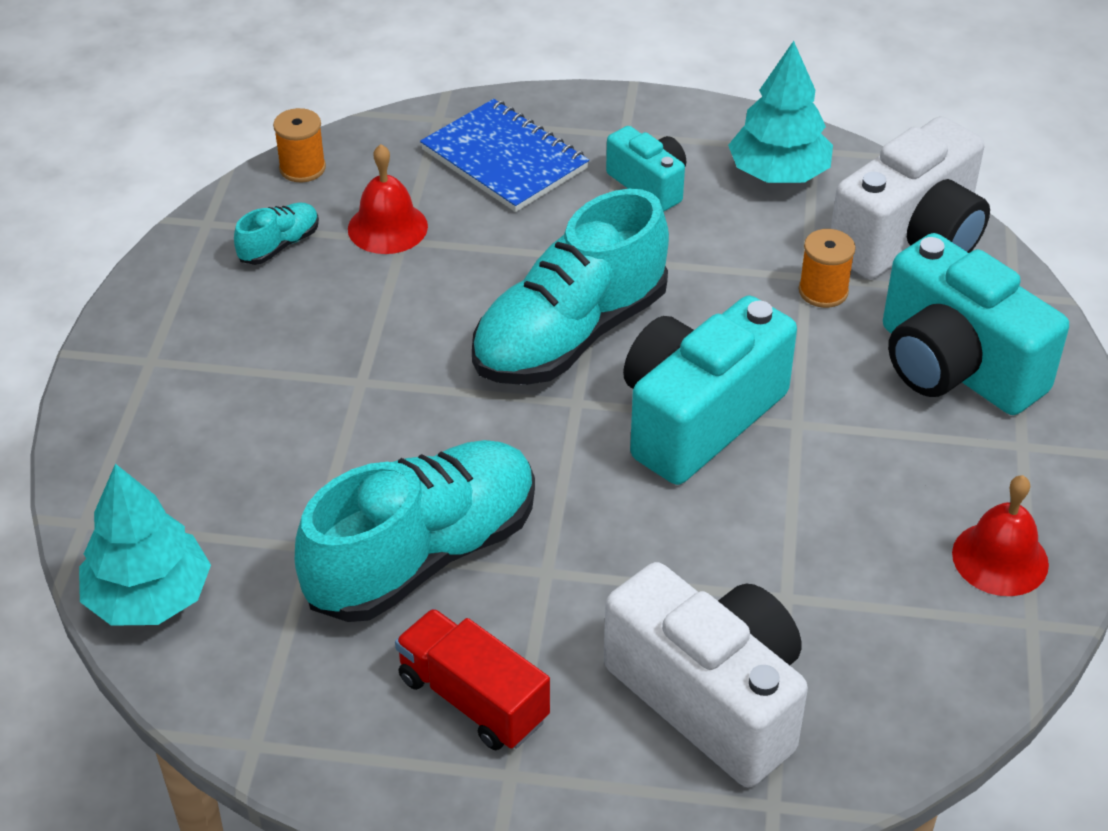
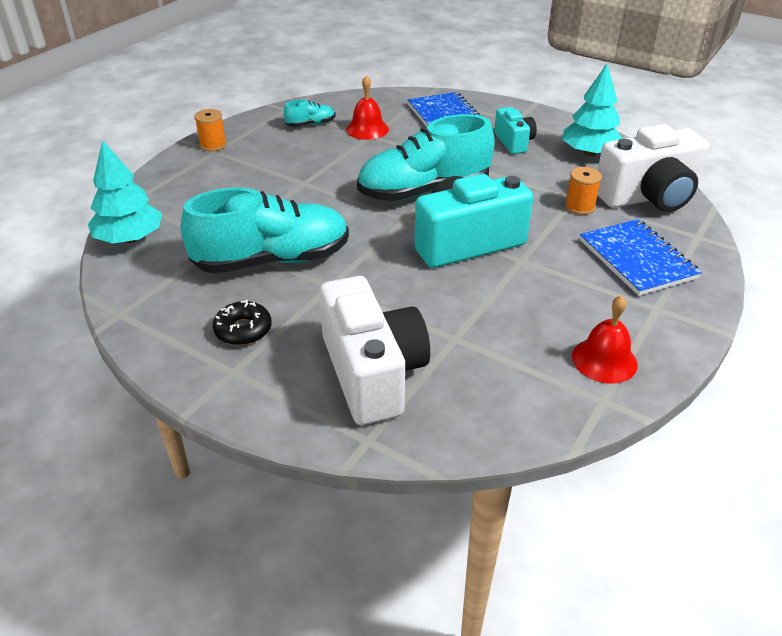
camera: 25 degrees right, 5 degrees down
(302, 168) = (346, 100): orange spool -> orange spool (213, 145)
(473, 699) = (243, 330): red truck -> black donut
(954, 366) = (637, 259): turquoise camera -> blue notebook

